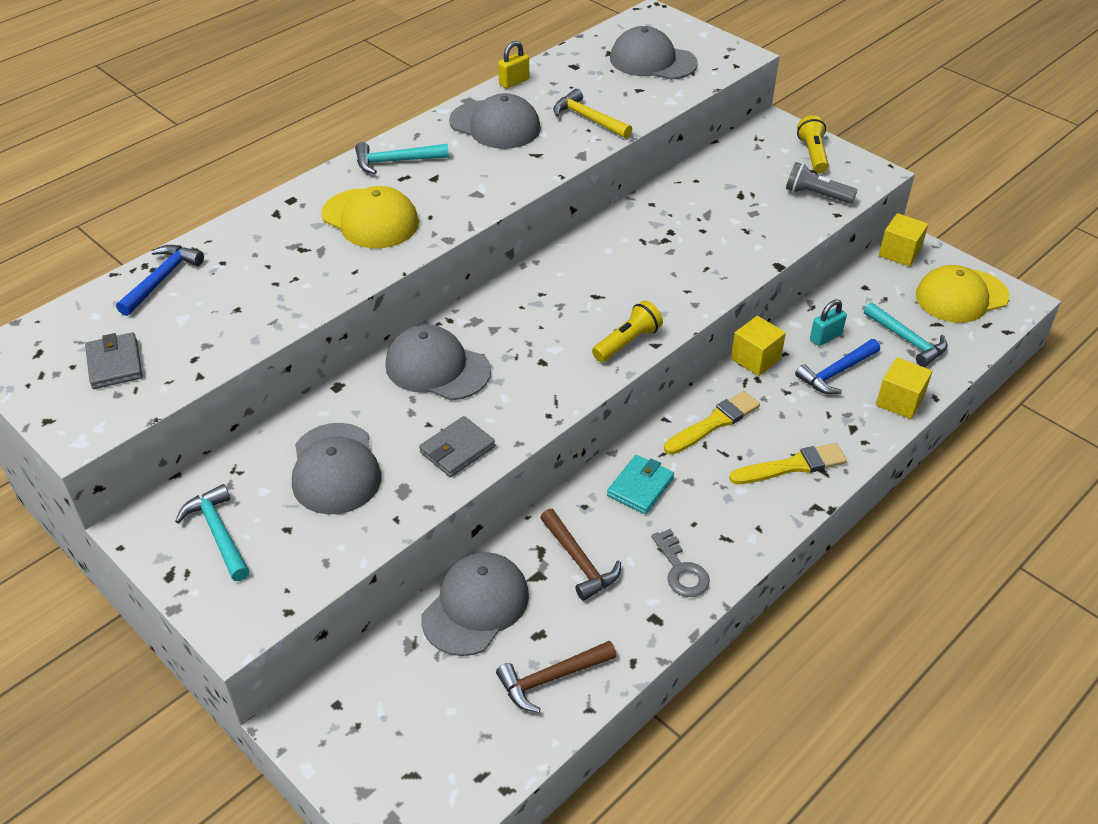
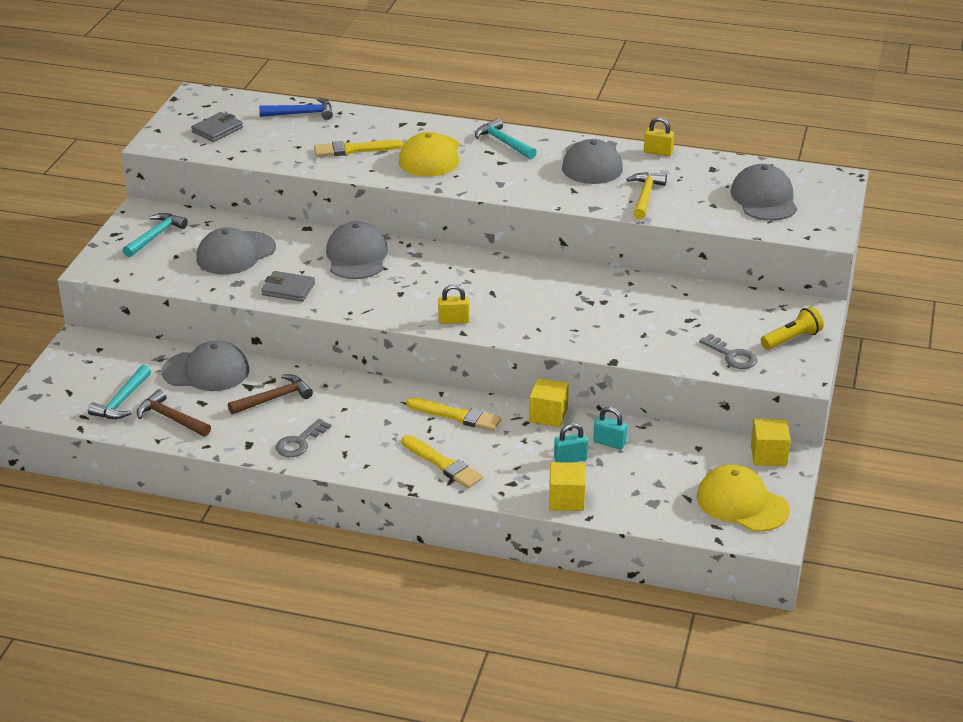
camera: 60 degrees right, 10 degrees down
(294, 268) = (354, 149): none -> yellow brush
(579, 561) = (274, 398): brown hammer -> brown hammer turned 150 degrees counterclockwise
(627, 342) = (453, 320): yellow flashlight -> yellow padlock
(640, 487) = (362, 402): turquoise wallet -> none
(816, 195) = (732, 356): grey flashlight -> grey key
(836, 372) = (570, 459): blue hammer -> turquoise padlock
(907, 340) = (649, 486): turquoise hammer -> turquoise hammer (122, 401)

